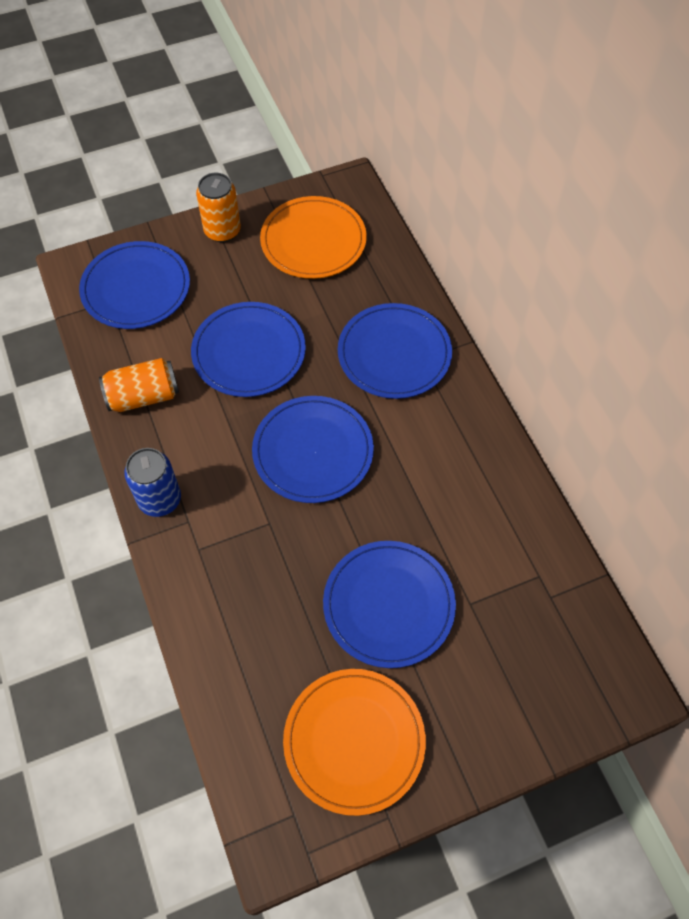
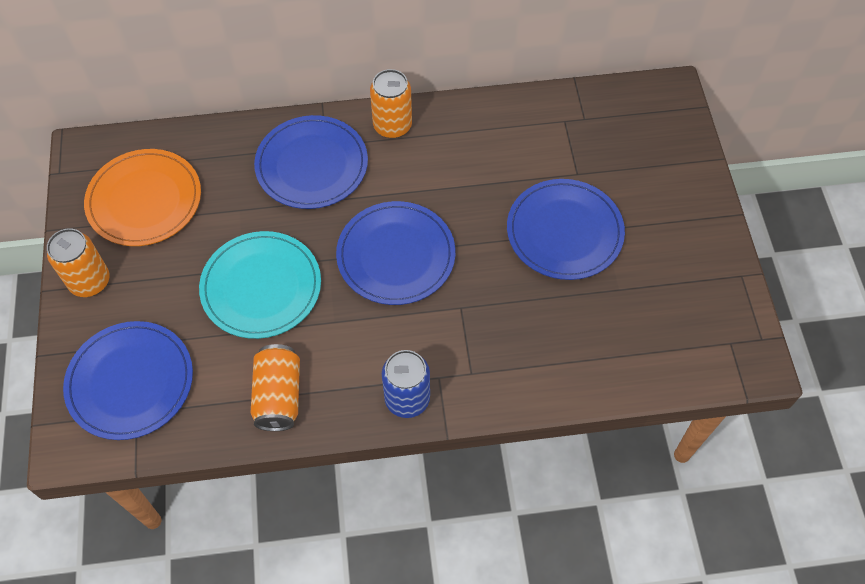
camera: 75 degrees left, 0 degrees up
(249, 352) = (261, 287): blue plate -> turquoise plate
(354, 741) = (677, 285): orange plate -> none
(466, 409) = (392, 126): none -> orange can

